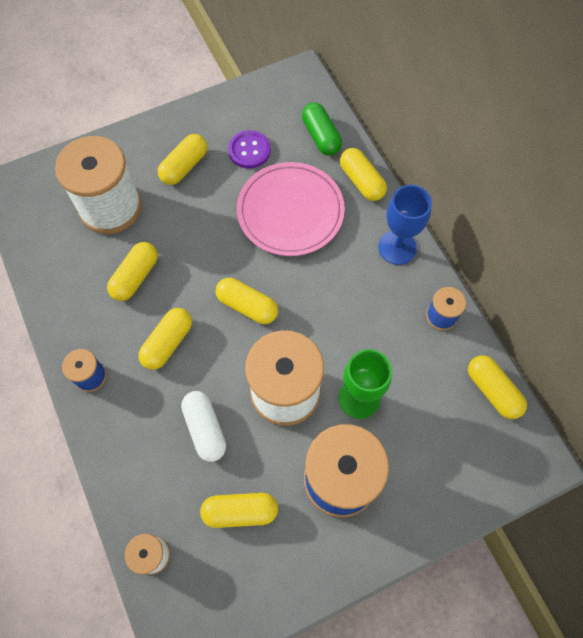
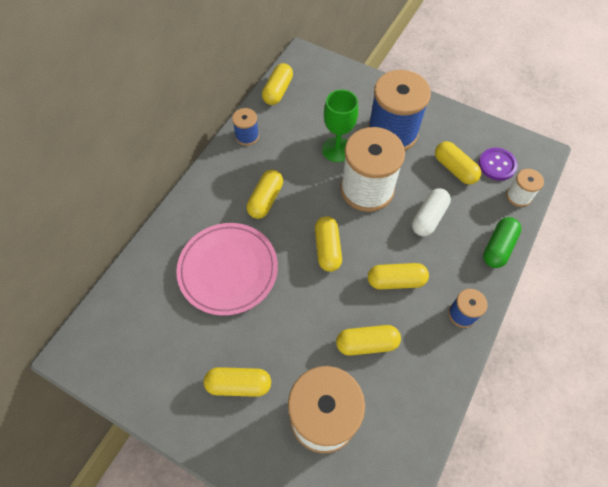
camera: 125 degrees left, 5 degrees down
(249, 150) = (187, 340): purple button -> purple button (497, 165)
(321, 136) = (137, 293): green capsule -> green capsule (498, 247)
(361, 181) = (166, 238): yellow capsule -> yellow capsule (265, 200)
(397, 247) = (211, 185): blue goblet -> none

